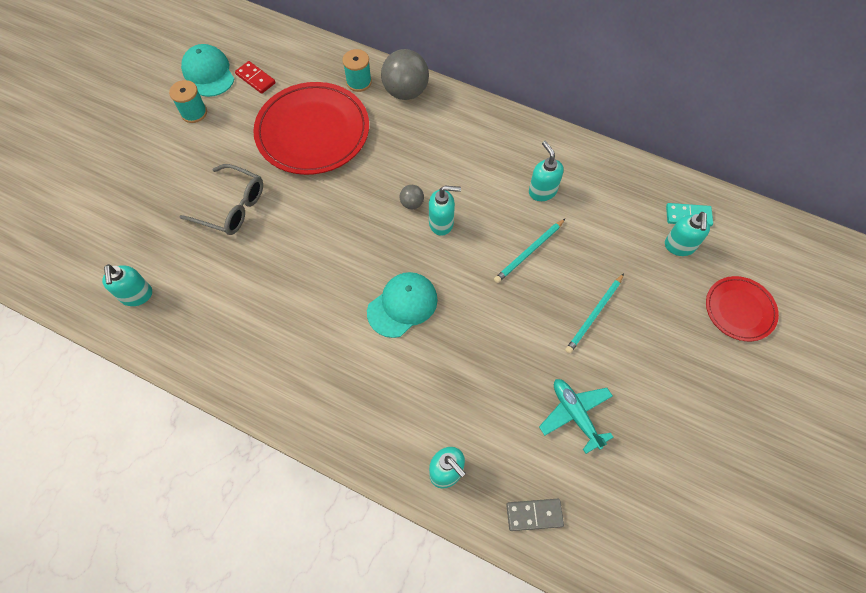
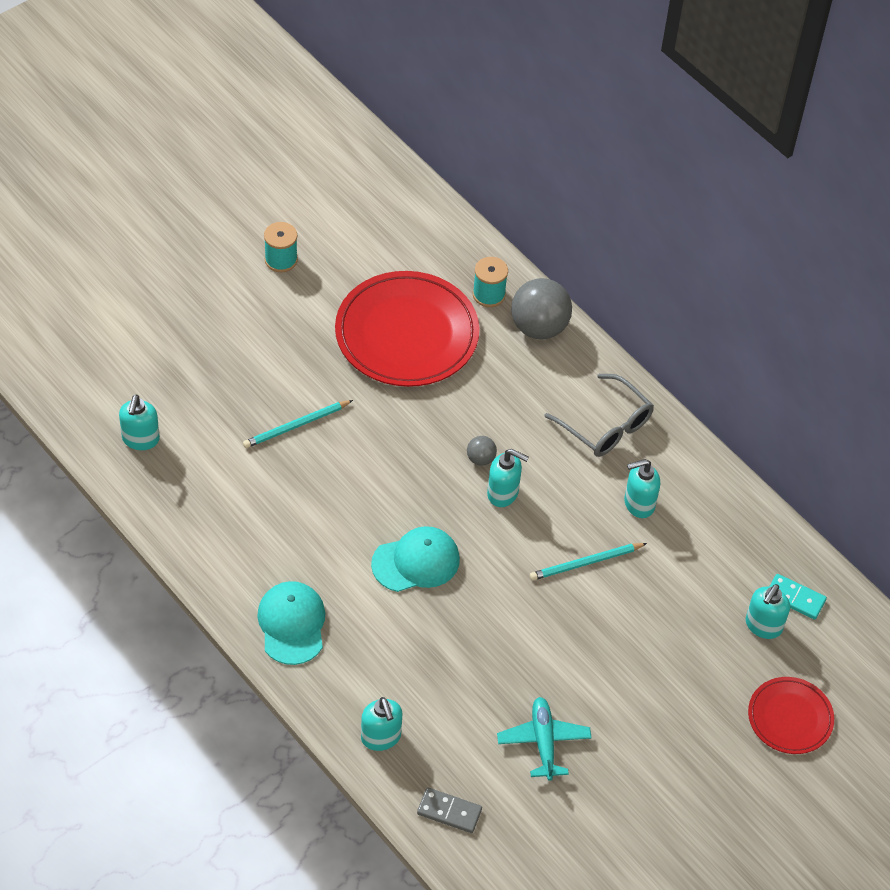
camera: 20 degrees right, 10 degrees down
(208, 73) = (317, 217): turquoise cap -> turquoise cap (292, 624)
(232, 207) = (278, 384): grey glasses -> grey glasses (606, 426)
(255, 79) = (369, 245): red domino -> none
(542, 191) = (638, 504): turquoise soap dispenser -> turquoise soap dispenser turned 105 degrees counterclockwise
(594, 315) = (621, 656): turquoise pencil -> turquoise pencil (296, 426)

